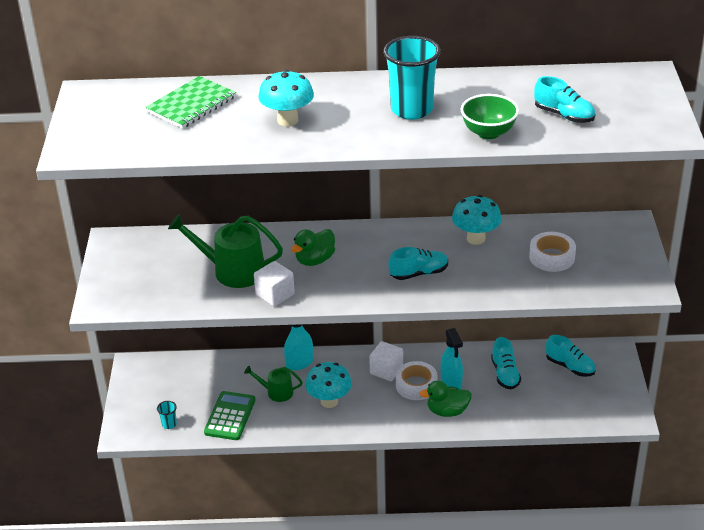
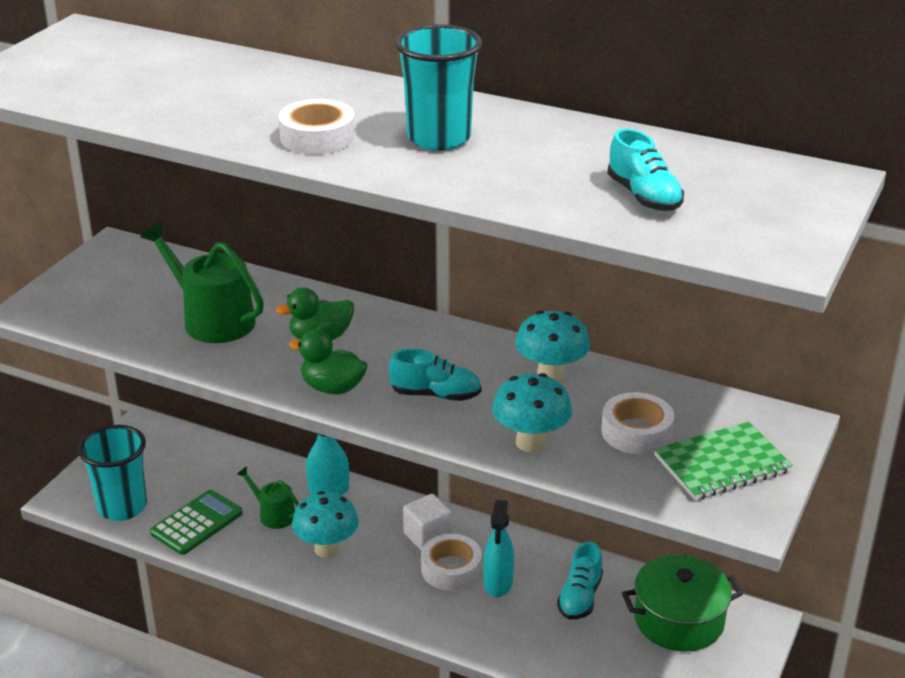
camera: 25 degrees right, 5 degrees down
(169, 424) = (122, 507): turquoise cup -> turquoise cup, size x2.45
(191, 104) = (179, 68): green notebook -> green notebook (721, 464)
(275, 294) = (234, 362): white cube -> none
(287, 120) = (269, 111): turquoise mushroom -> turquoise mushroom (530, 443)
(338, 130) = (317, 137): none -> white tape
(447, 411) = (465, 617): green duck -> green duck (332, 388)
(488, 133) = (511, 190): green bowl -> none
(570, 366) = (679, 620): turquoise shoe -> green pot

